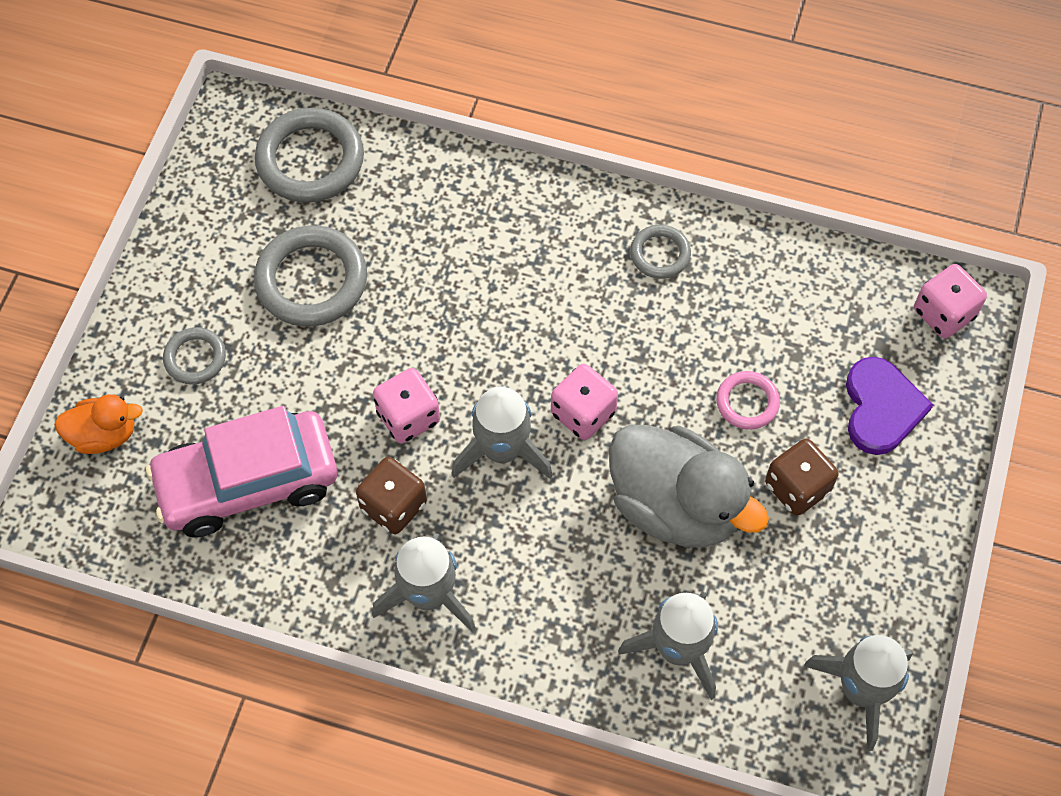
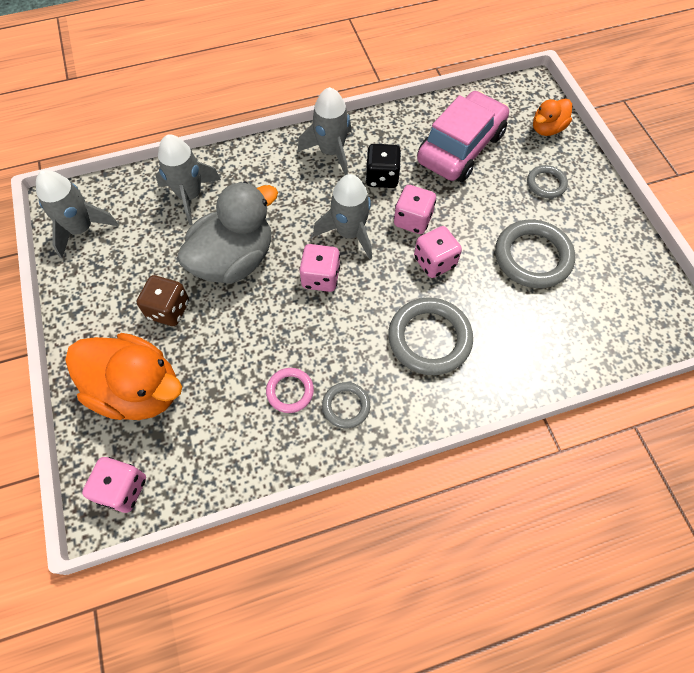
camera: 145 degrees right, 0 degrees up
(310, 160) = (610, 326): grey ring -> grey ring (429, 338)
(393, 506) = (382, 177): brown dice -> black dice
(430, 346) = (434, 262): none -> pink dice
(675, 505) = (234, 260): grey duck -> grey duck turned 135 degrees clockwise
(747, 402) = (227, 342): pink ring -> pink ring (290, 391)
(881, 408) = (138, 390): purple heart -> orange duck

